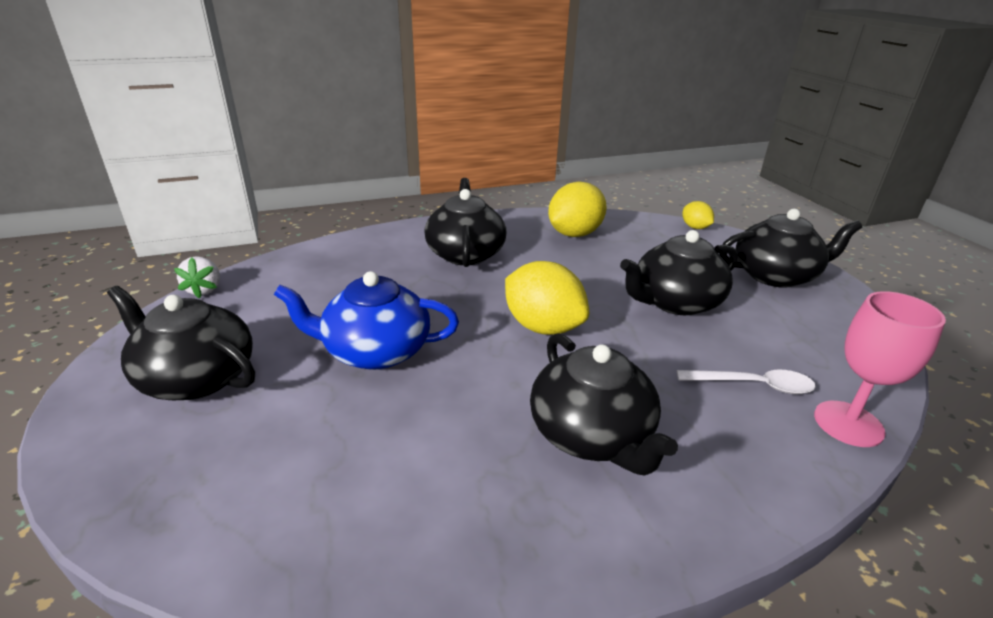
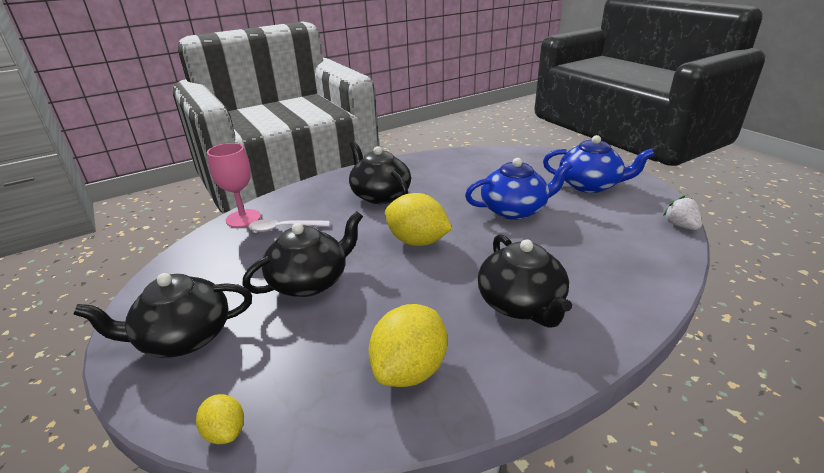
camera: 170 degrees right, 0 degrees up
(196, 377) = (590, 185): black teapot -> blue teapot

